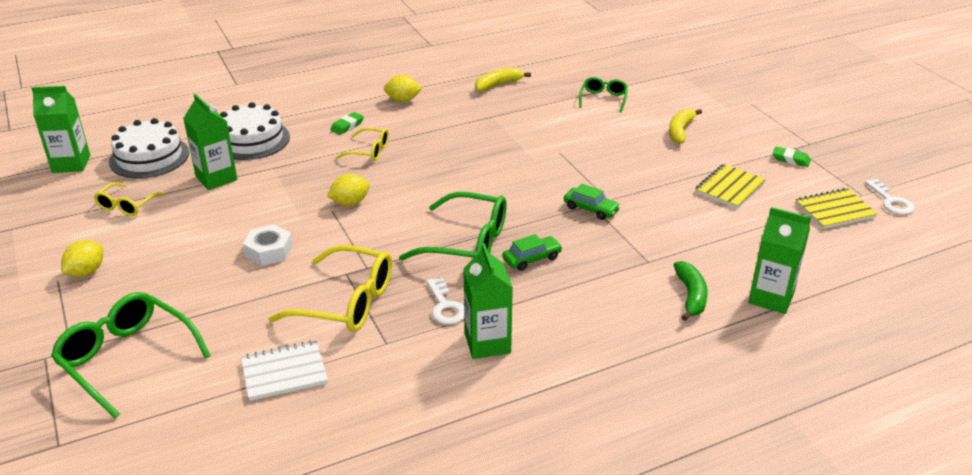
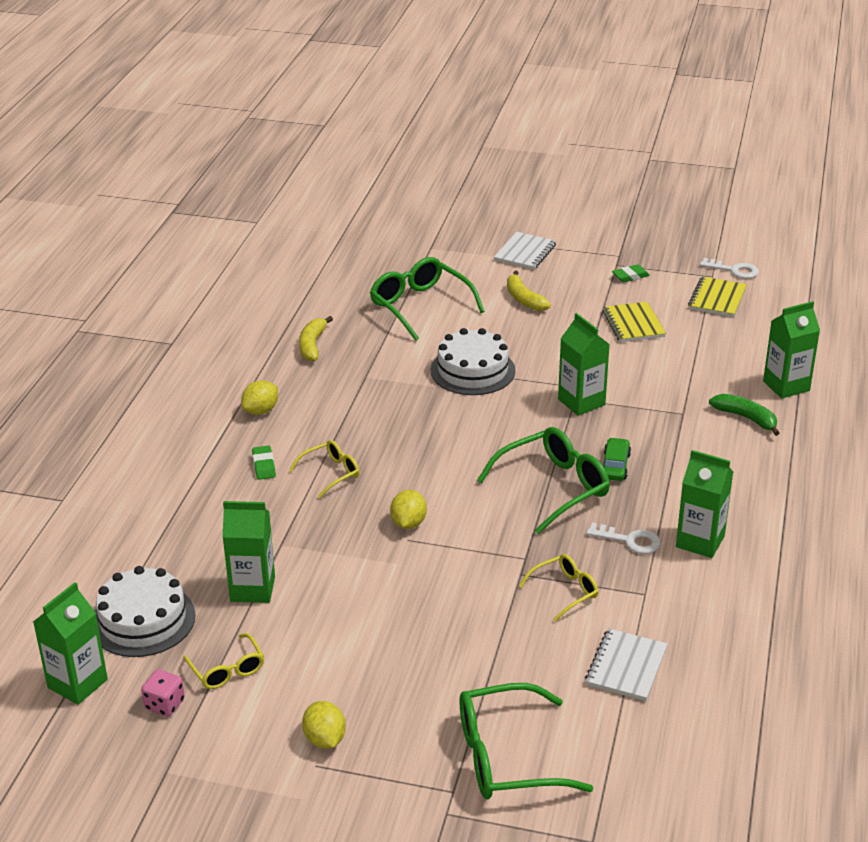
camera: 50 degrees left, 0 degrees up
(75, 200) = (164, 704): none -> pink dice
(251, 140) = (205, 536): white cake -> white cake (473, 370)
(269, 251) = (431, 605): white nut -> none
(347, 302) = (565, 591): yellow glasses -> yellow glasses, size x0.56
(591, 209) = (581, 402): green car -> green carton
(603, 99) = (420, 306): green glasses -> green glasses, size x1.80
(739, 107) = (525, 253): none -> white notebook

